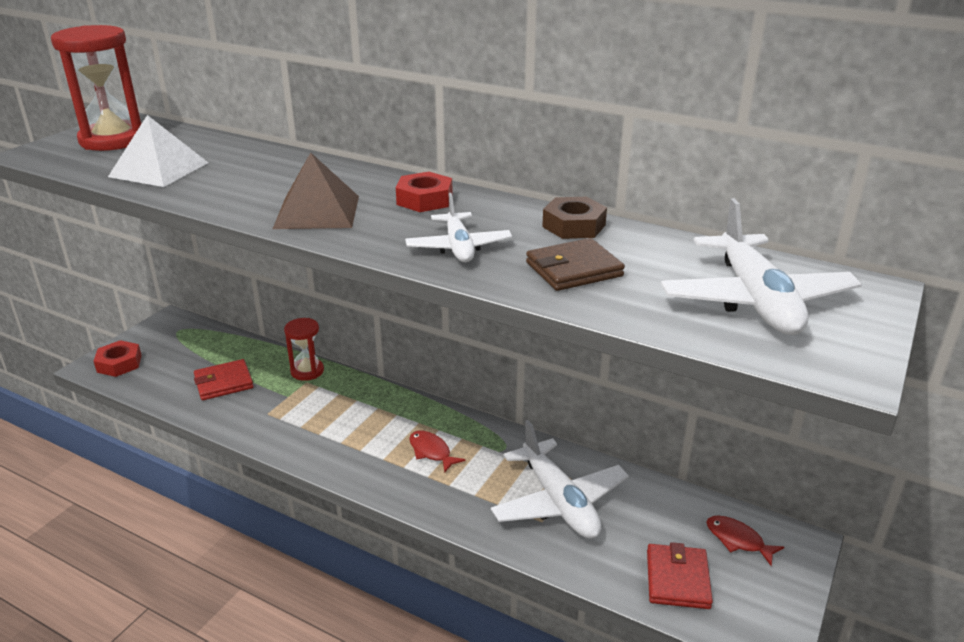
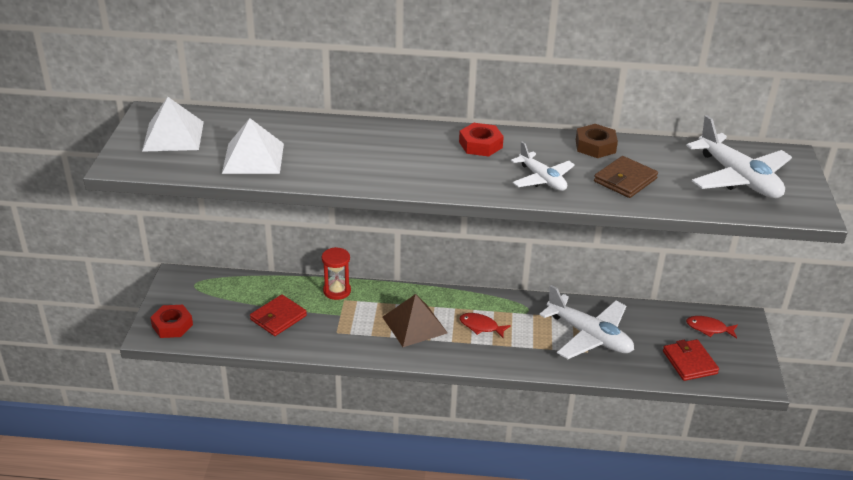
camera: 25 degrees left, 5 degrees up
(113, 140) = (173, 136): red hourglass -> white pyramid
(317, 212) = (420, 171): brown pyramid -> brown pyramid (414, 325)

